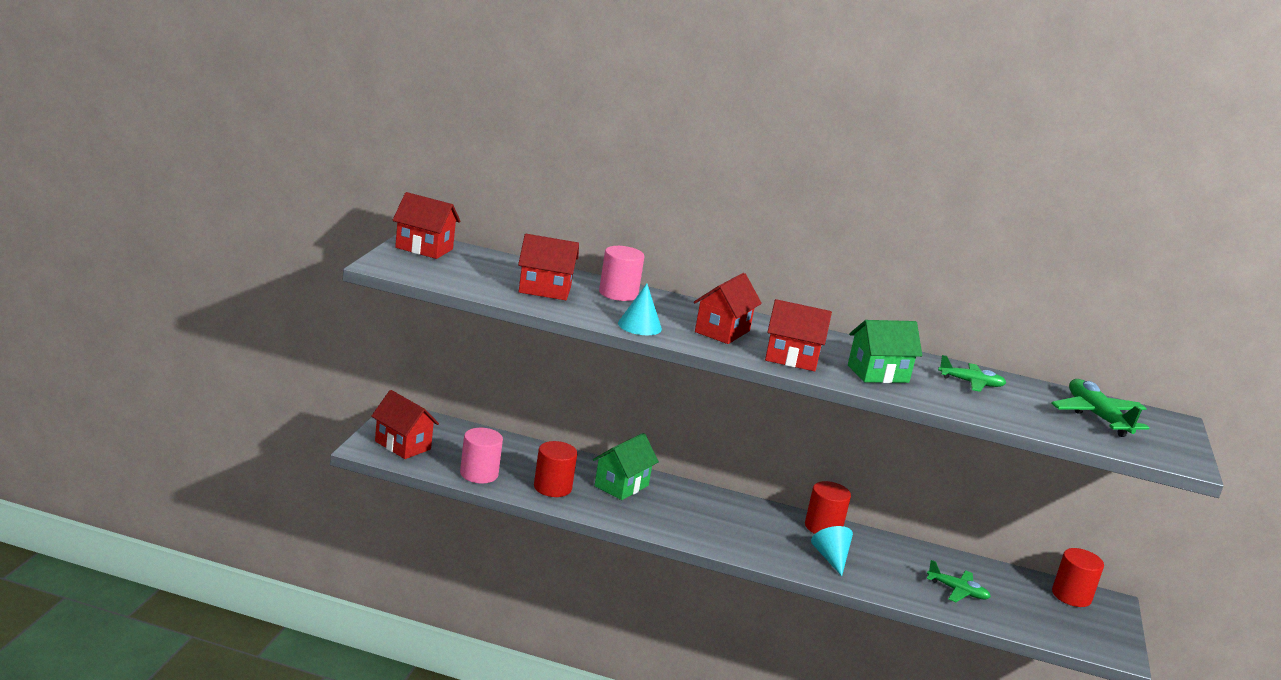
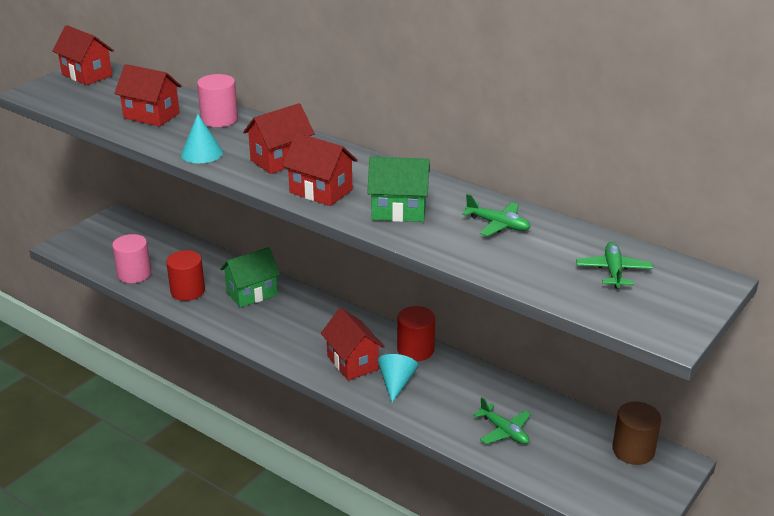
camera: 25 degrees right, 10 degrees up
(402, 445) = (92, 244): red house -> red house (352, 362)
(1071, 596) = (633, 450): red cylinder -> brown cylinder
(1097, 416) = (613, 271): green plane -> green plane, size x0.65

